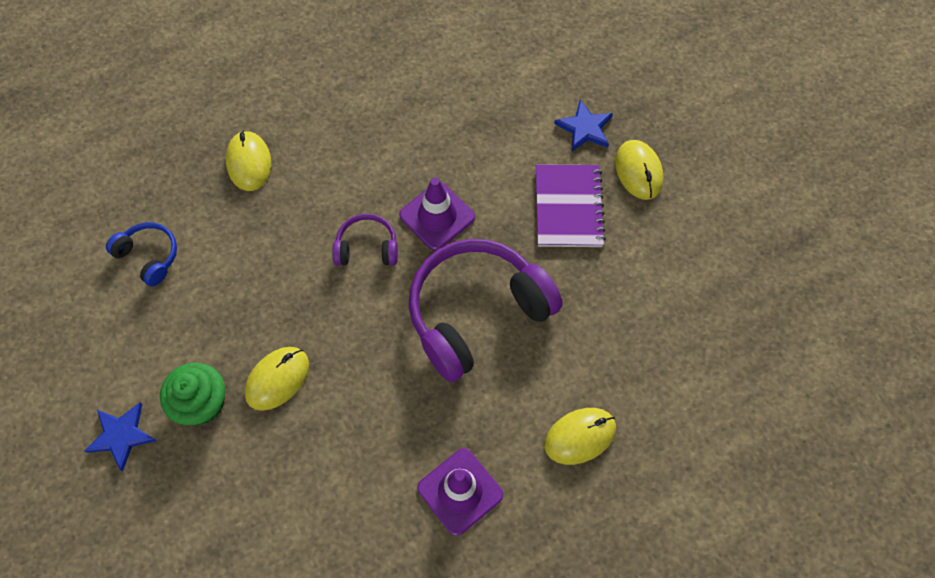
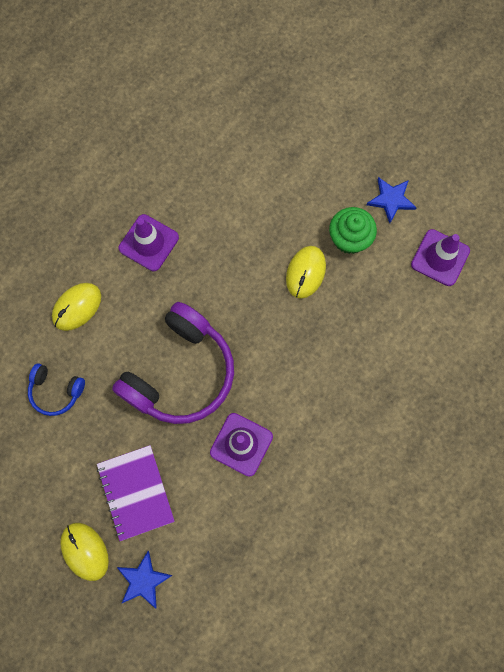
camera: 160 degrees right, 10 degrees up
(108, 339) = (440, 258): none -> purple traffic cone
(149, 256) = (448, 329): blue headphones -> blue headphones (56, 391)
(249, 162) = (416, 437): yellow mouse -> none
(367, 248) = (286, 396): purple headphones -> none

